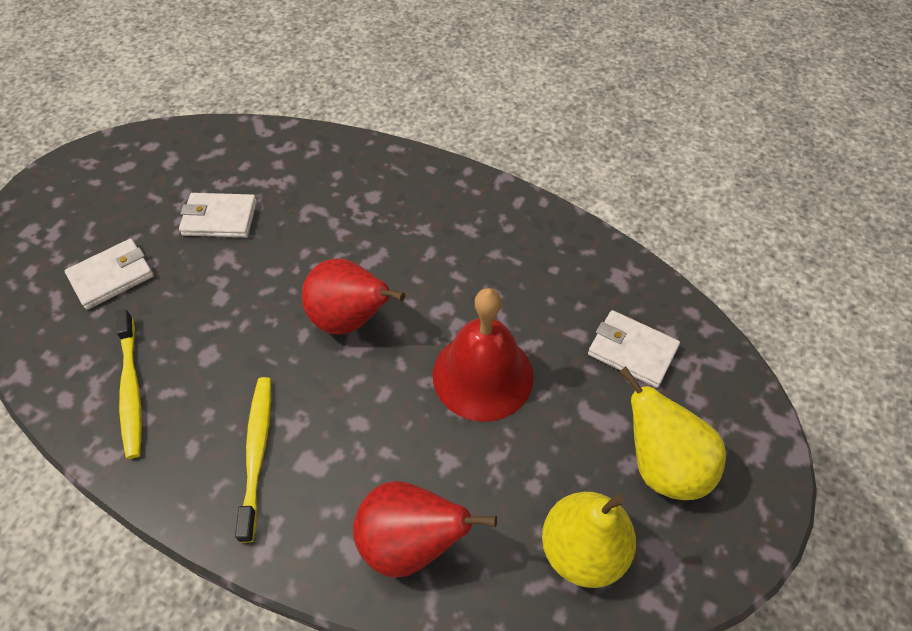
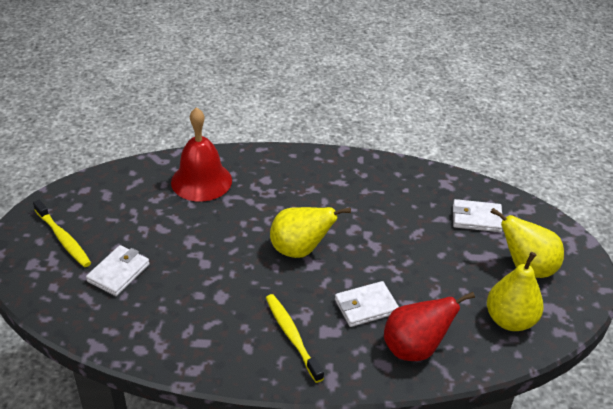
camera: 25 degrees left, 15 degrees down
(131, 389) = (183, 330): yellow toothbrush -> yellow toothbrush (63, 239)
(220, 218) = (170, 219): white wallet -> white wallet (366, 306)
(351, 319) = (300, 250): red pear -> yellow pear
(483, 375) = (400, 255): red bell -> red bell (201, 181)

